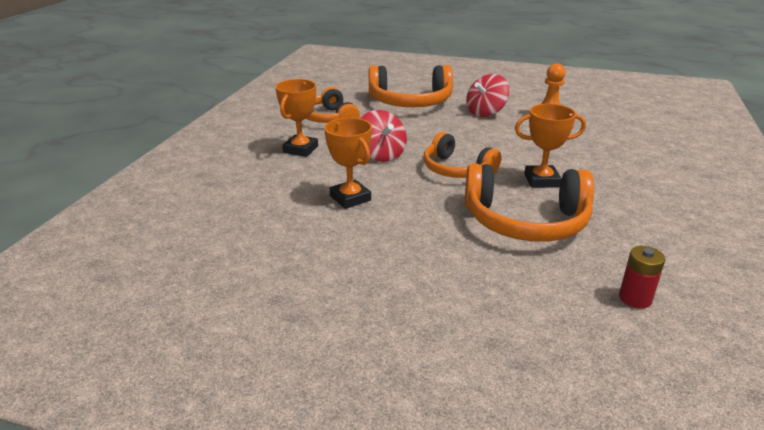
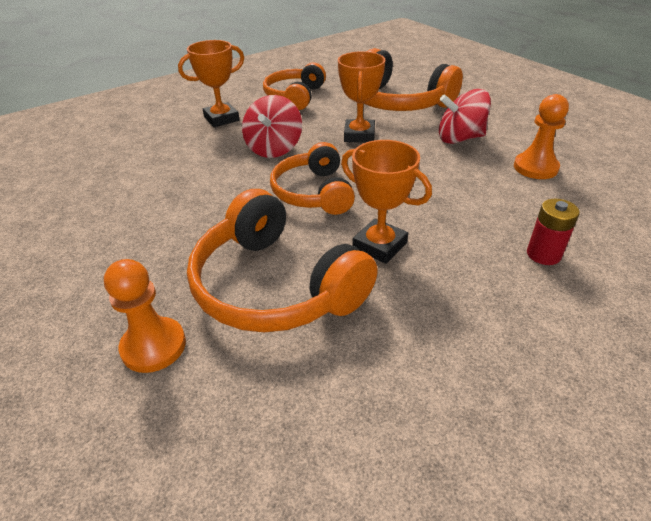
camera: 40 degrees right, 10 degrees up
(350, 198) = (175, 181): orange trophy -> orange trophy (359, 135)
(518, 277) = (154, 346): none -> orange pawn
(635, 298) = (213, 461): red battery -> red battery (543, 254)

